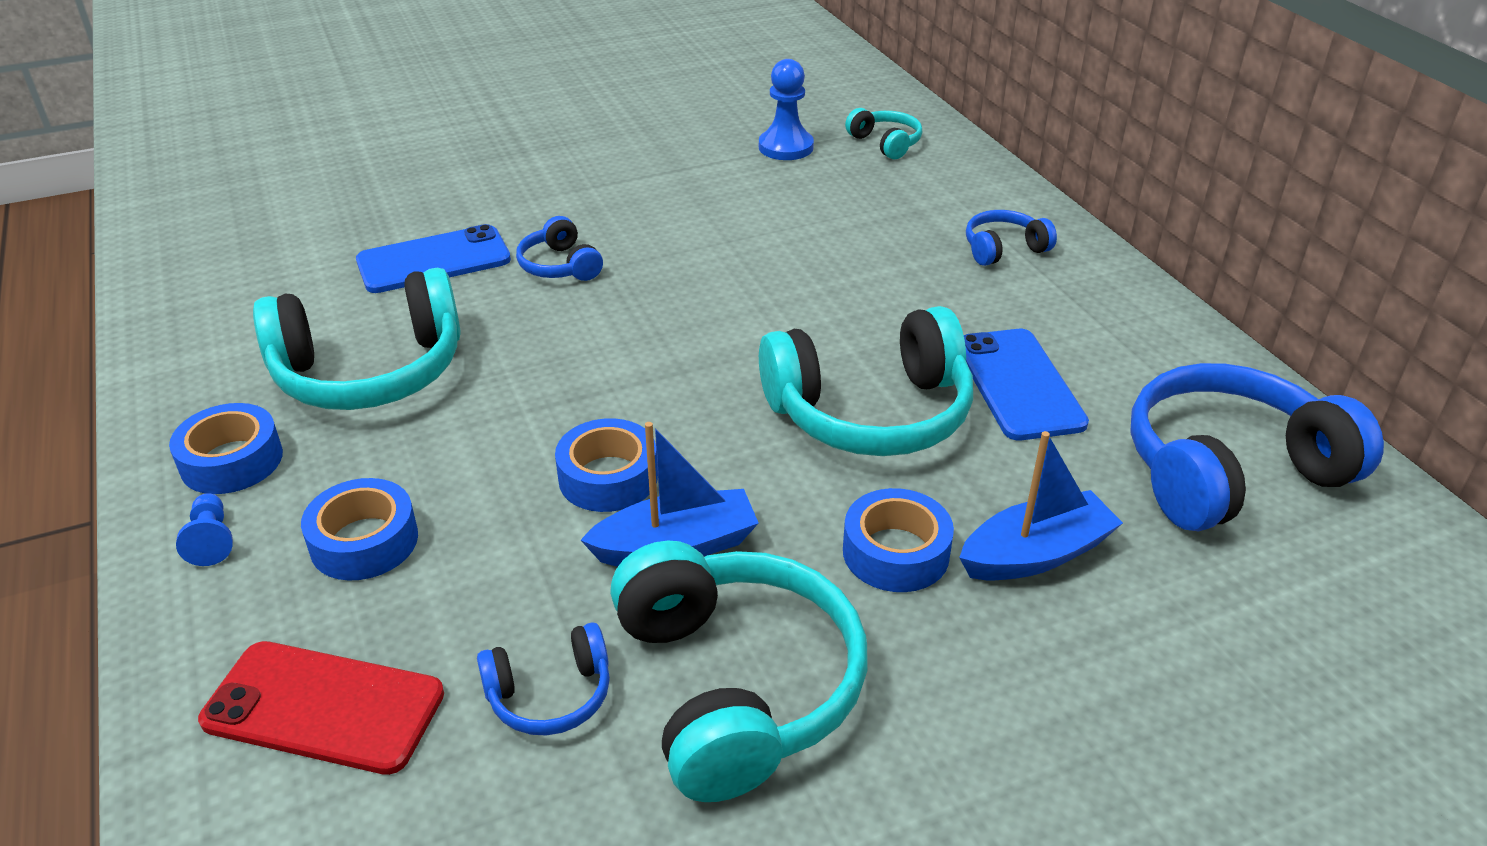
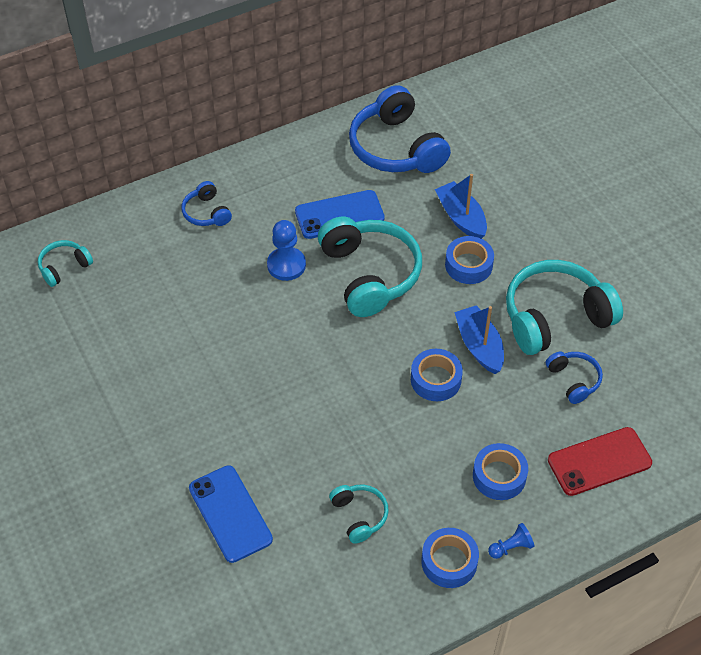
camera: 95 degrees left, 15 degrees up
(323, 708) = (599, 462): red phone -> red phone turned 60 degrees clockwise
(370, 372) = (359, 515): turquoise headphones -> turquoise headphones, size x0.49
(559, 266) = (234, 437): blue headphones -> none
(786, 147) = (67, 324): blue pawn -> blue pawn (286, 265)

